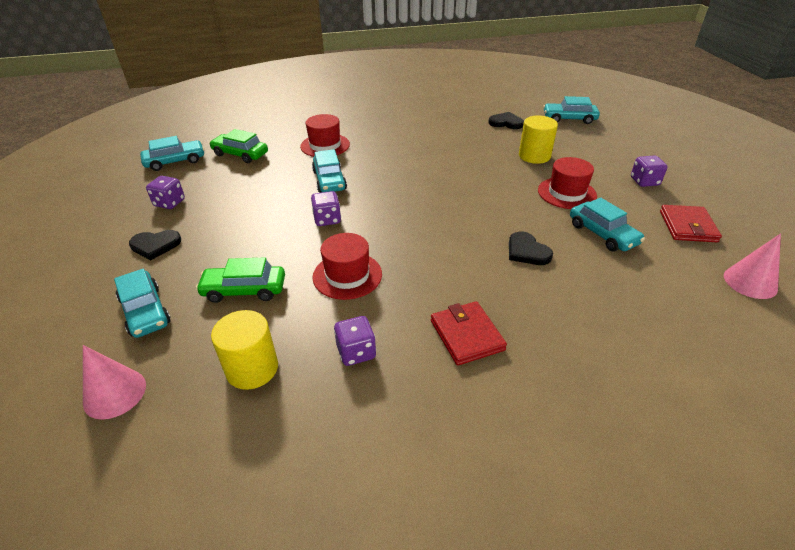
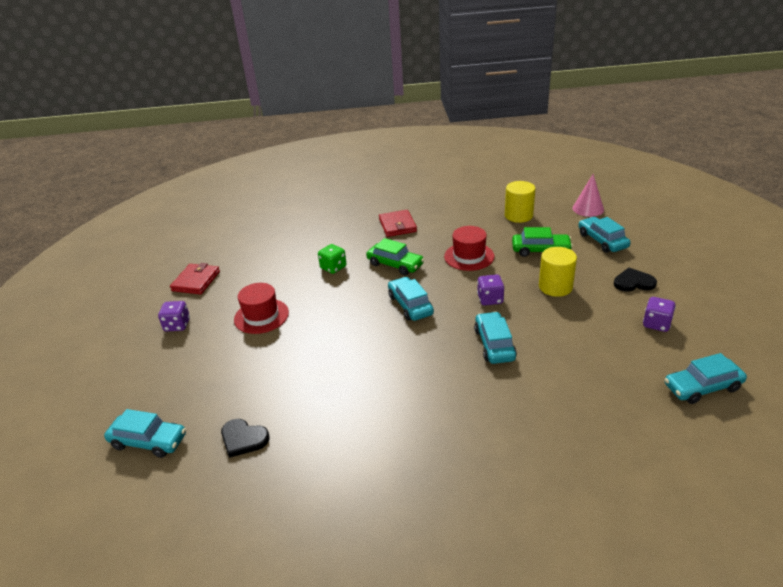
camera: 170 degrees left, 5 degrees down
(240, 154) = (621, 395): green car -> green car (395, 264)
(325, 145) = (509, 405): red hat -> none
(356, 352) = (461, 220): purple dice -> none
(527, 251) = (333, 267): black heart -> green dice
(534, 156) = (254, 367): yellow cylinder -> yellow cylinder (555, 287)
(602, 234) = (266, 278): turquoise car -> turquoise car (410, 305)
(750, 282) = (206, 245): pink cone -> none

